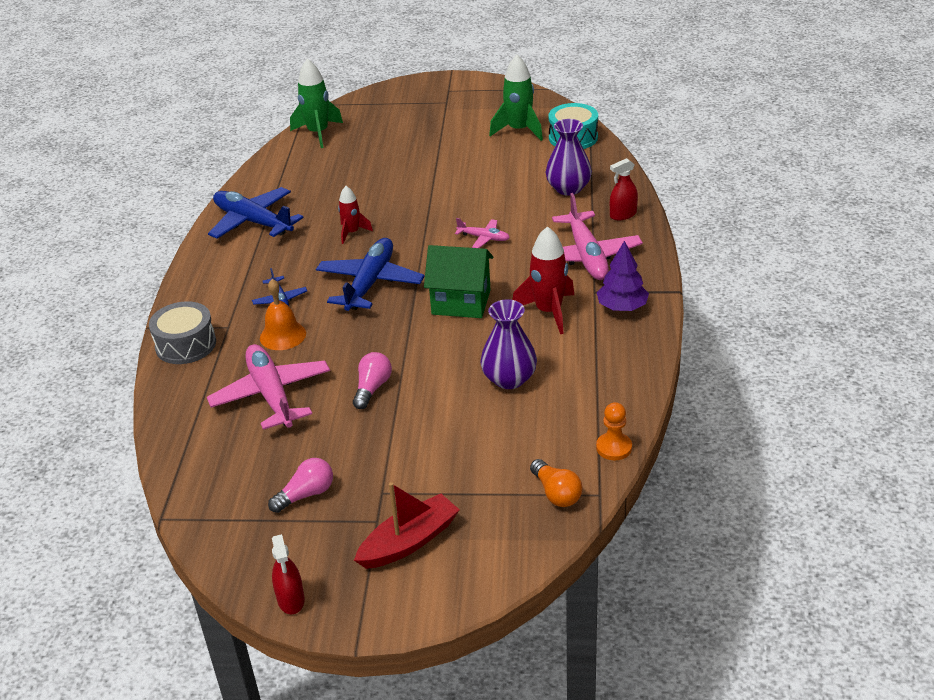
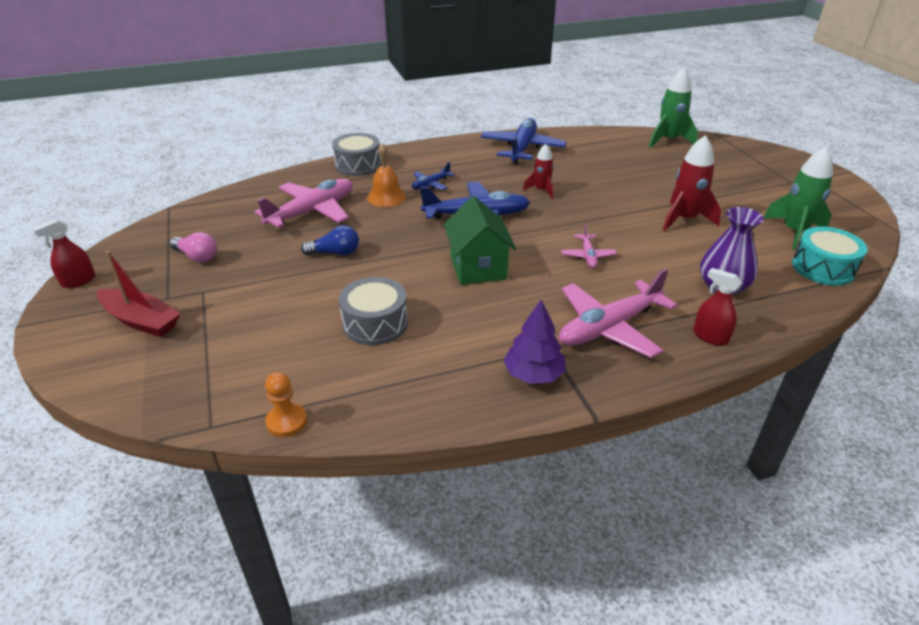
camera: 65 degrees right, 0 degrees up
(372, 388) = (335, 253): pink light bulb -> blue light bulb
(509, 379) = (375, 323): purple vase -> grey drum
(548, 312) = (494, 323): red rocket -> red rocket (684, 219)
(556, 493) = (209, 394): orange light bulb -> none

